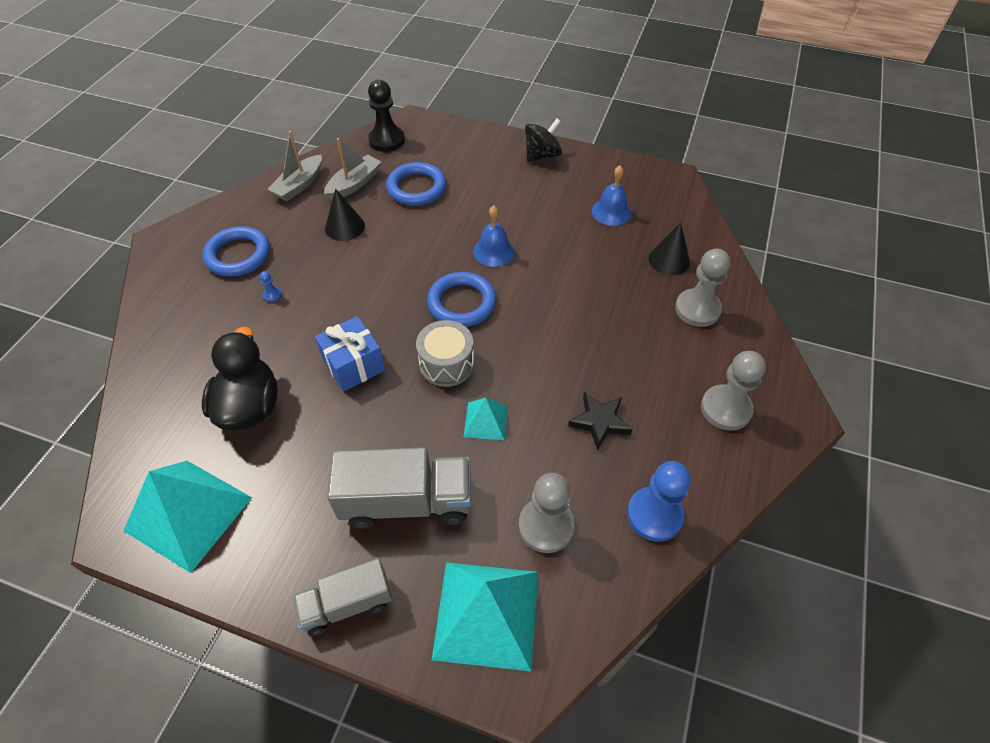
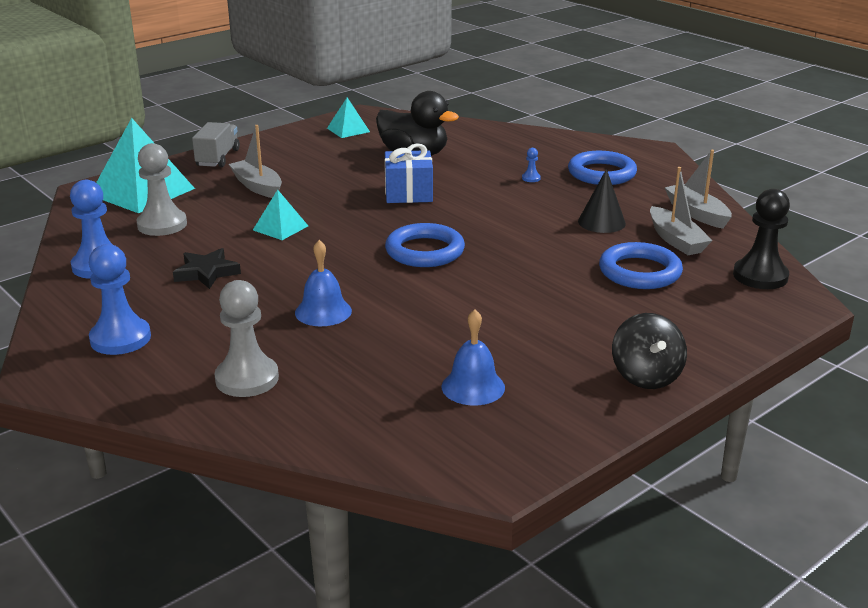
camera: 120 degrees right, 25 degrees down
(188, 514) = (348, 130): turquoise pyramid -> turquoise pyramid, size x0.50
(407, 501) = (257, 186): grey truck -> grey boat
(446, 364) = (360, 227): grey drum -> none
(493, 251) = (482, 287): blue bell -> blue bell (323, 311)
(669, 260) = (341, 394): black cone -> none
(725, 409) = (120, 338): grey pawn -> blue pawn

